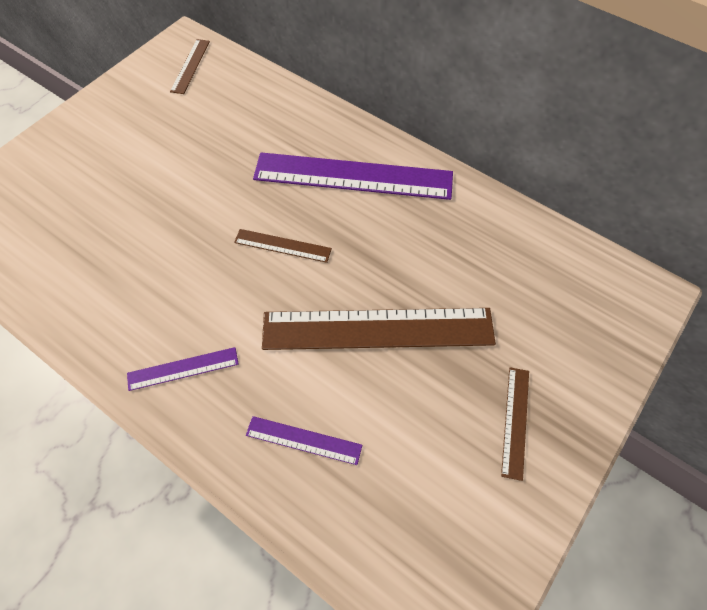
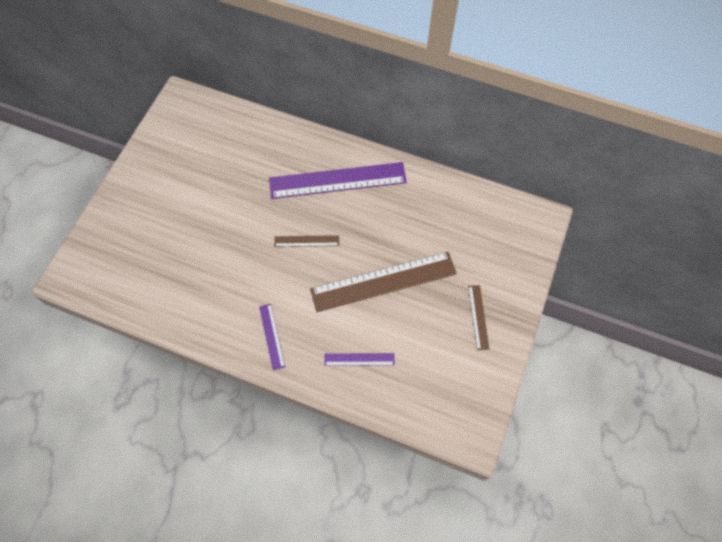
camera: 15 degrees left, 5 degrees up
(183, 368) = (271, 336): purple ruler -> purple ruler turned 75 degrees counterclockwise
(190, 66) = (193, 118): brown ruler -> none

